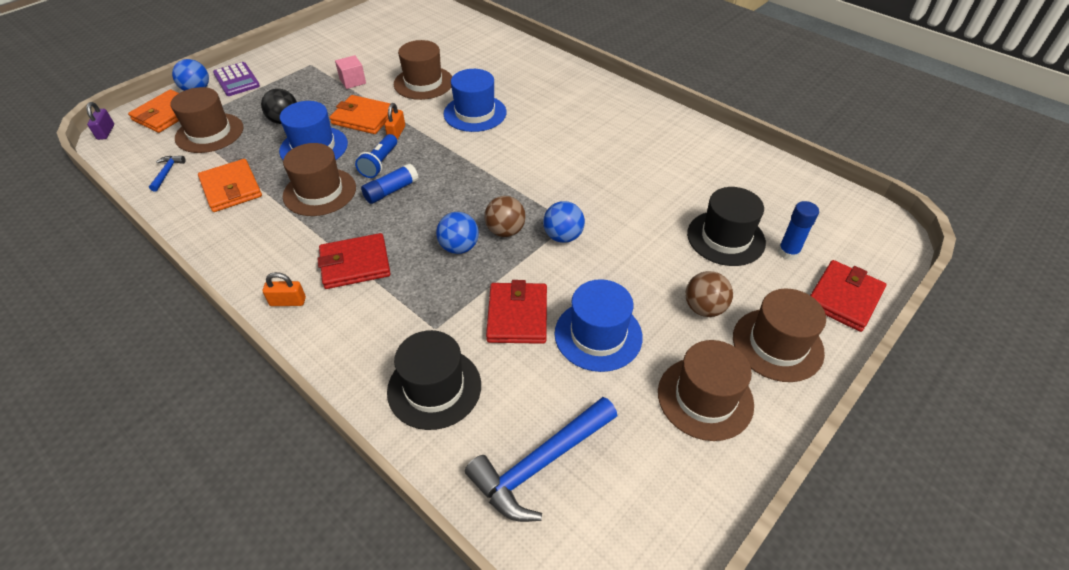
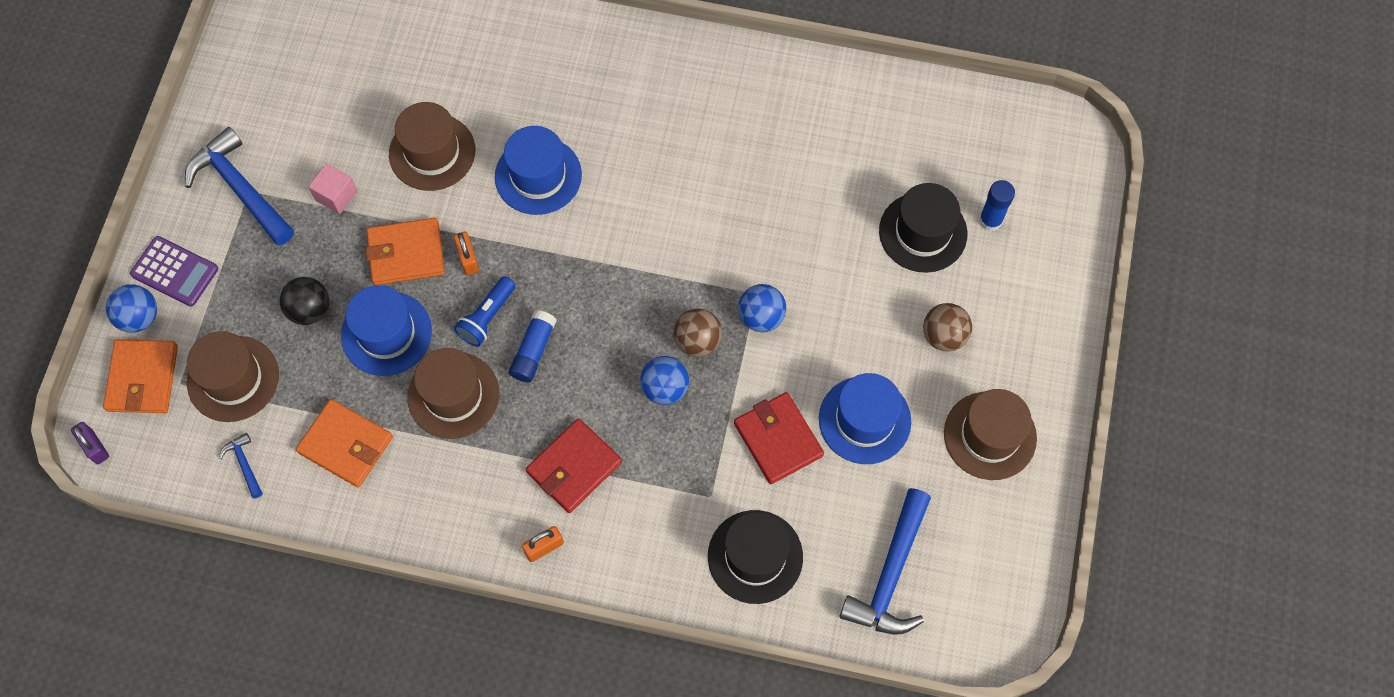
camera: 30 degrees left, 20 degrees up
(307, 62) = (241, 188): none -> blue hammer
(380, 163) = (487, 317): blue flashlight -> blue flashlight turned 45 degrees clockwise
(777, 344) = (1025, 343): brown hat -> none
(844, 298) = (1062, 254): red wallet -> none

